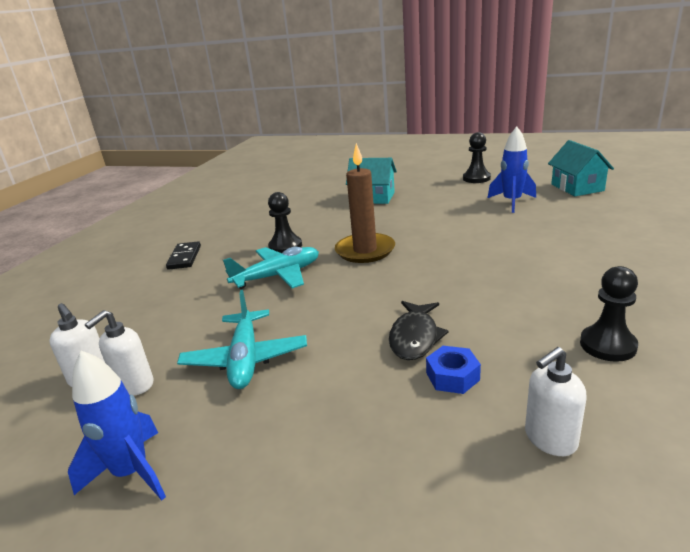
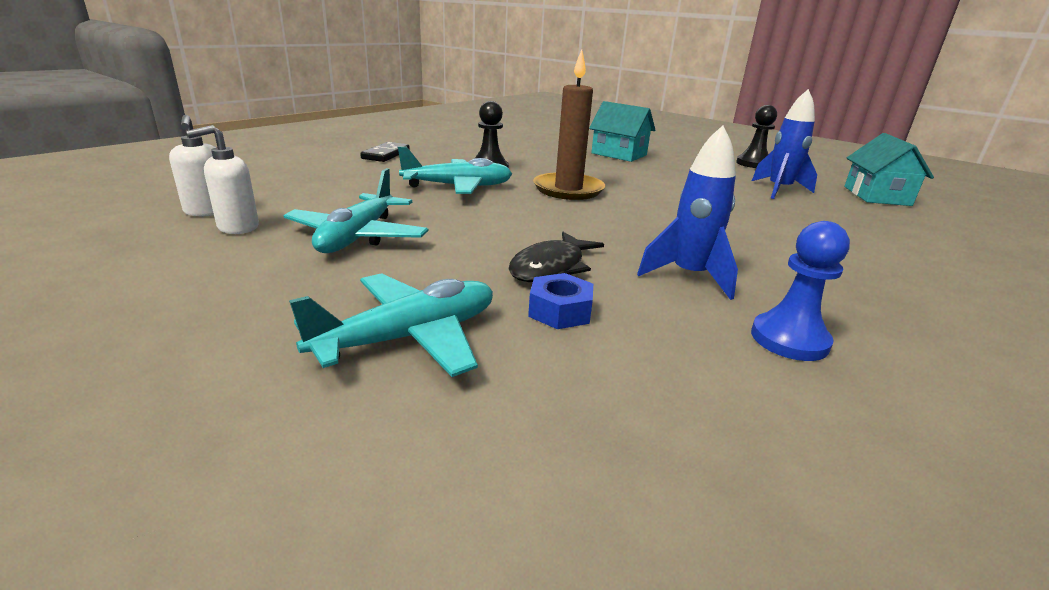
camera: 15 degrees right, 0 degrees up
(132, 473) = (159, 287): blue rocket -> blue rocket (689, 276)
(371, 442) = (409, 338): none -> turquoise plane
(550, 439) = (624, 403): white soap dispenser -> none
(607, 345) = (789, 339): black pawn -> blue pawn

